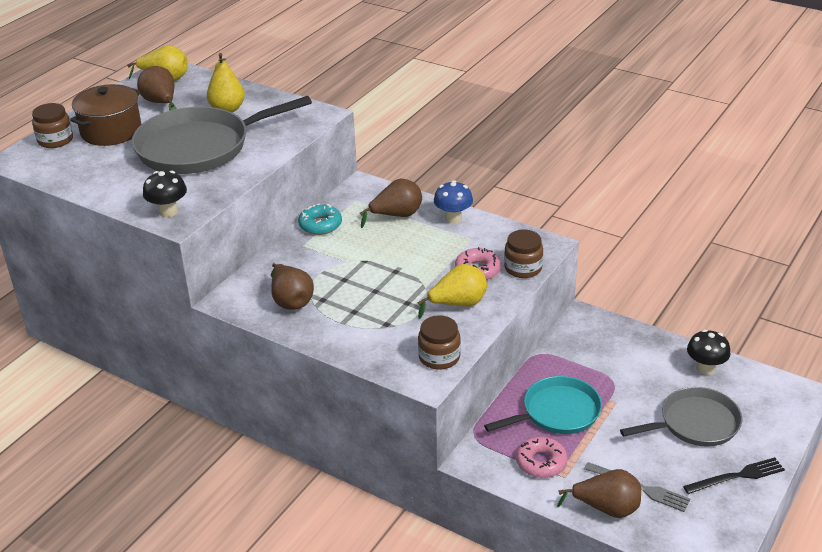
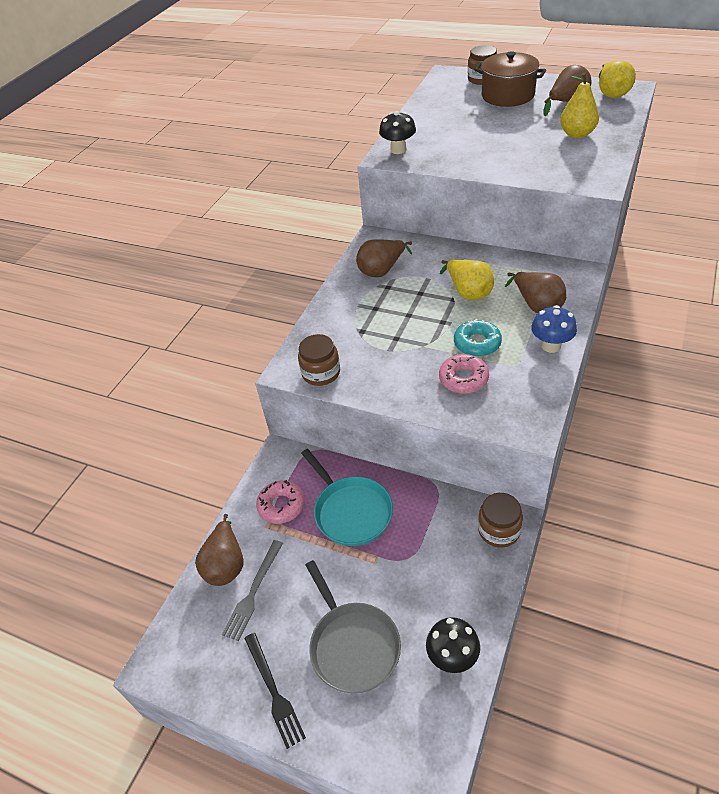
camera: 85 degrees right, 10 degrees up
(199, 147) = (502, 138): grey pan -> none
(320, 225) = (500, 261): turquoise donut -> turquoise donut (477, 343)
(457, 304) = (402, 373): yellow pear -> yellow pear (468, 292)
(523, 268) = (478, 414): brown jar -> brown jar (499, 530)

